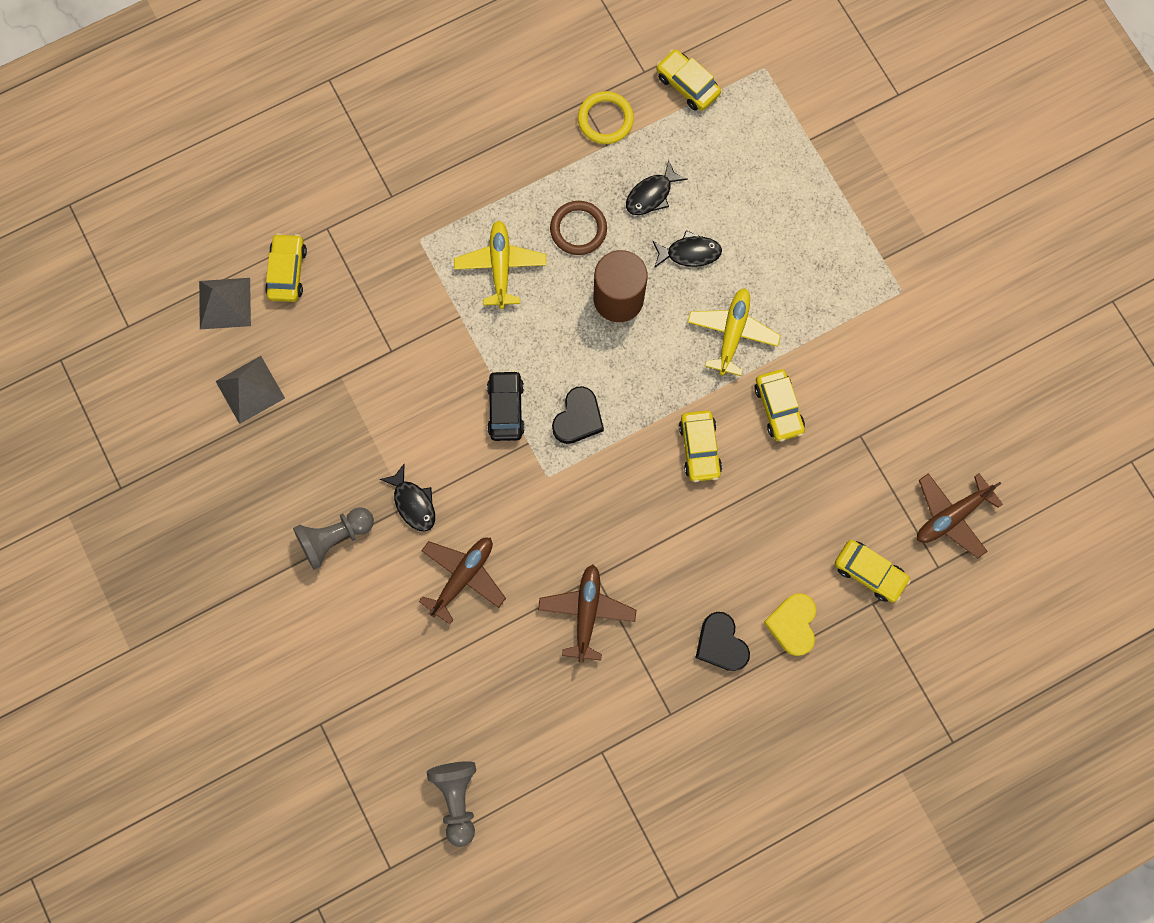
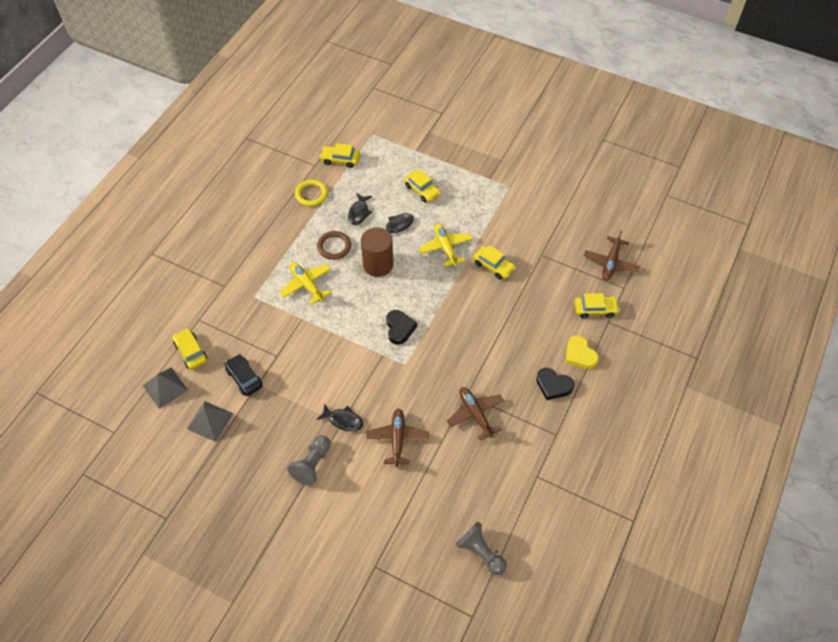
camera: 35 degrees left, 20 degrees down
(506, 408) = (359, 346): black car -> black car (244, 378)
(699, 448) = (470, 305): yellow car -> yellow car (422, 190)

